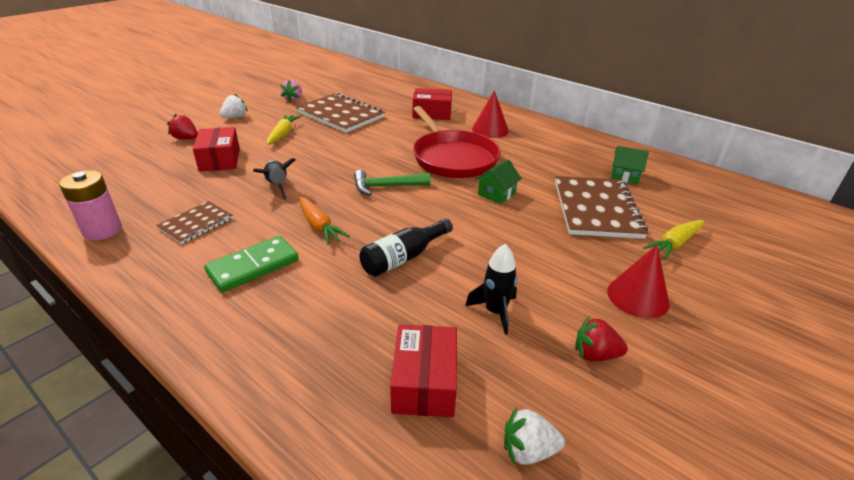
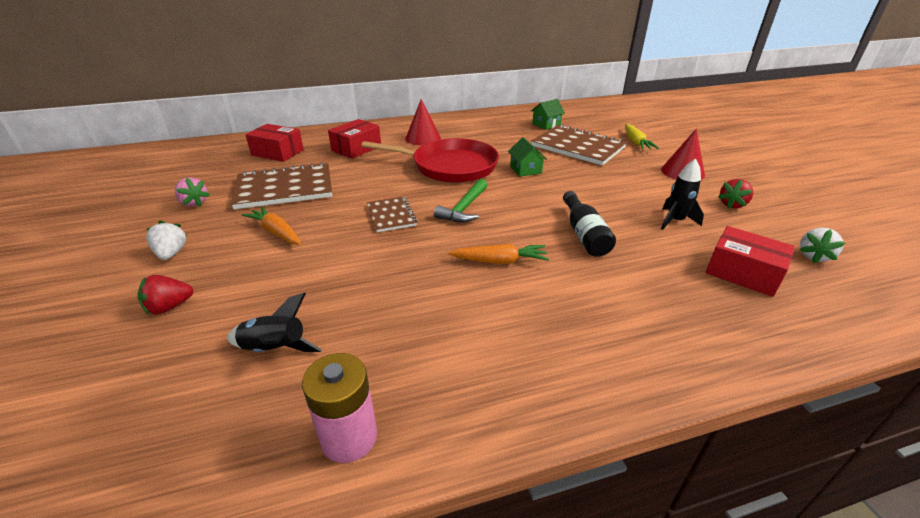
camera: 55 degrees left, 0 degrees up
(196, 223) = (417, 342): brown notebook -> brown notebook (391, 215)
(220, 159) = (276, 291): red box -> red box (277, 152)
(253, 266) = (540, 318): green domino -> none
(277, 186) = (393, 265): black rocket -> black rocket (275, 349)
(283, 134) = (276, 232): yellow carrot -> orange carrot

